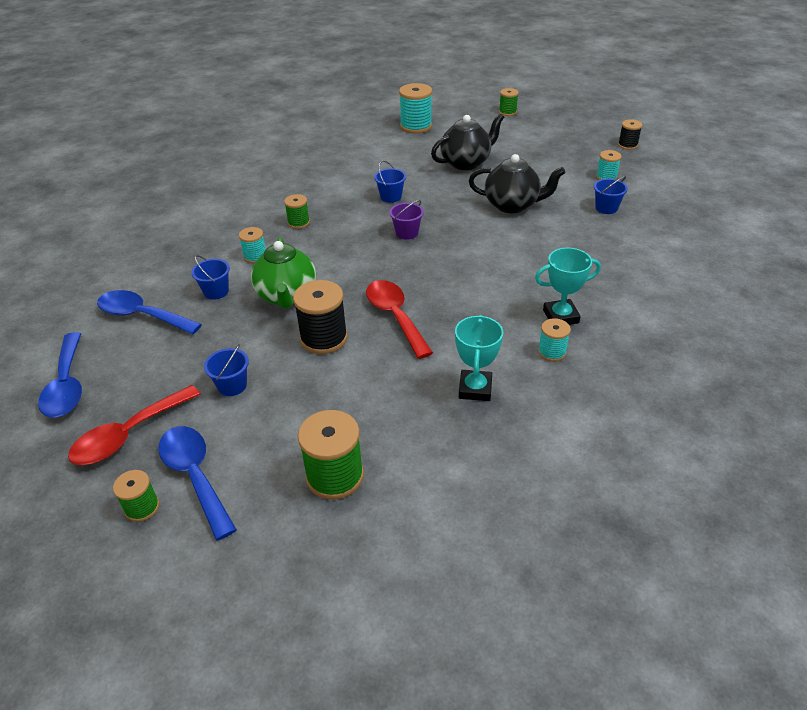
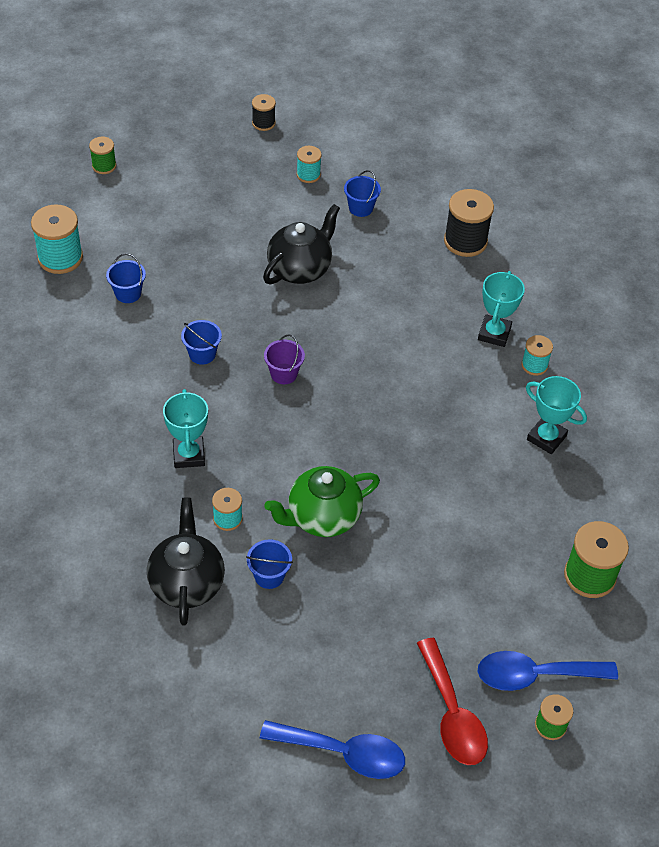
camera: 65 degrees left, 10 degrees up
(142, 315) = (265, 656): blue spoon -> none
(232, 386) = (433, 610): blue bucket -> blue bucket (128, 293)
(287, 296) = (322, 517): green teapot -> green teapot turned 135 degrees clockwise
(298, 223) = (189, 455): green spool -> turquoise trophy
(324, 338) = (411, 514): black spool -> black spool (465, 241)
(395, 316) = (415, 446): red spoon -> none
(466, 163) = (186, 259): black teapot -> black teapot (187, 583)

